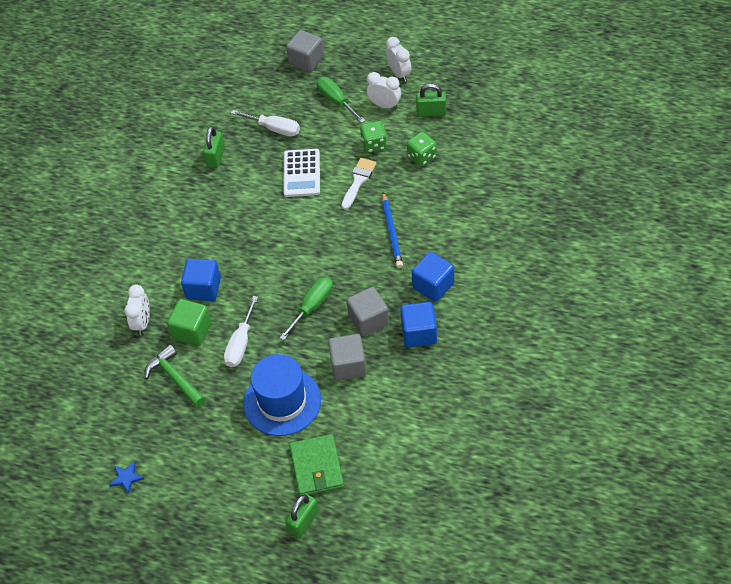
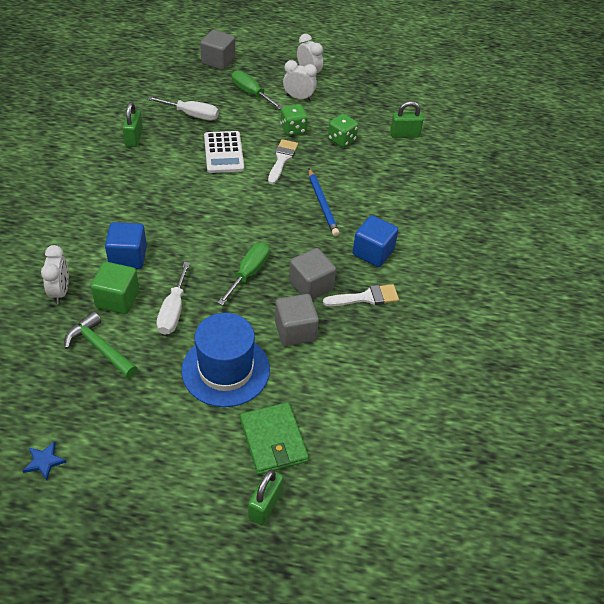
camera: 15 degrees left, 5 degrees down
(419, 333) = (366, 297): blue cube -> white brush
(431, 112) = (344, 104): green padlock -> green padlock (404, 134)

